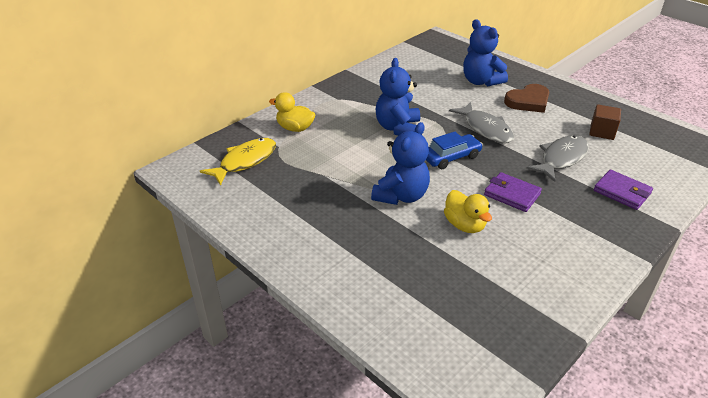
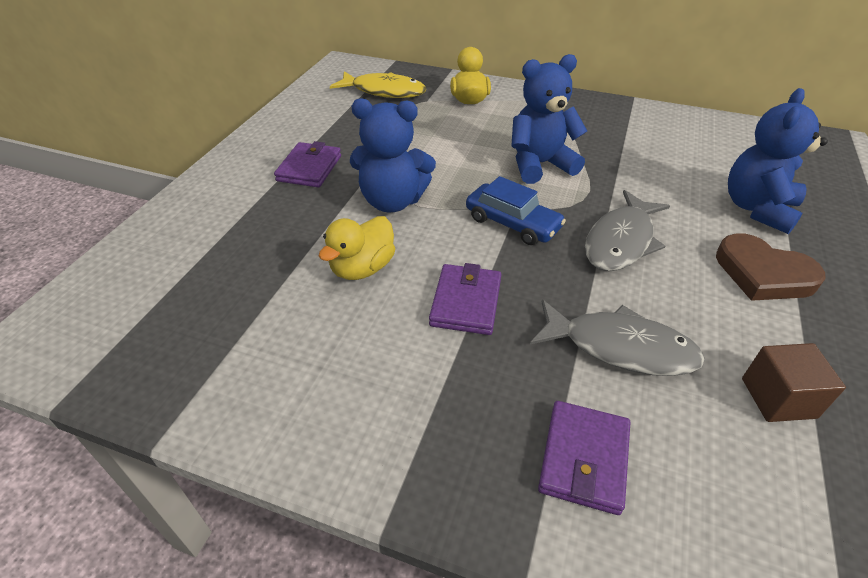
camera: 65 degrees right, 5 degrees up
(334, 224) = (309, 168): none -> purple wallet

